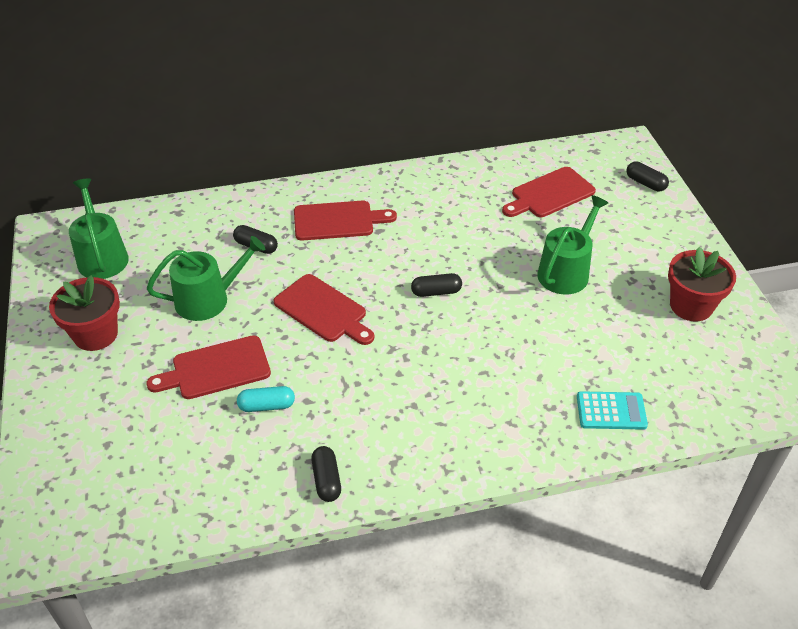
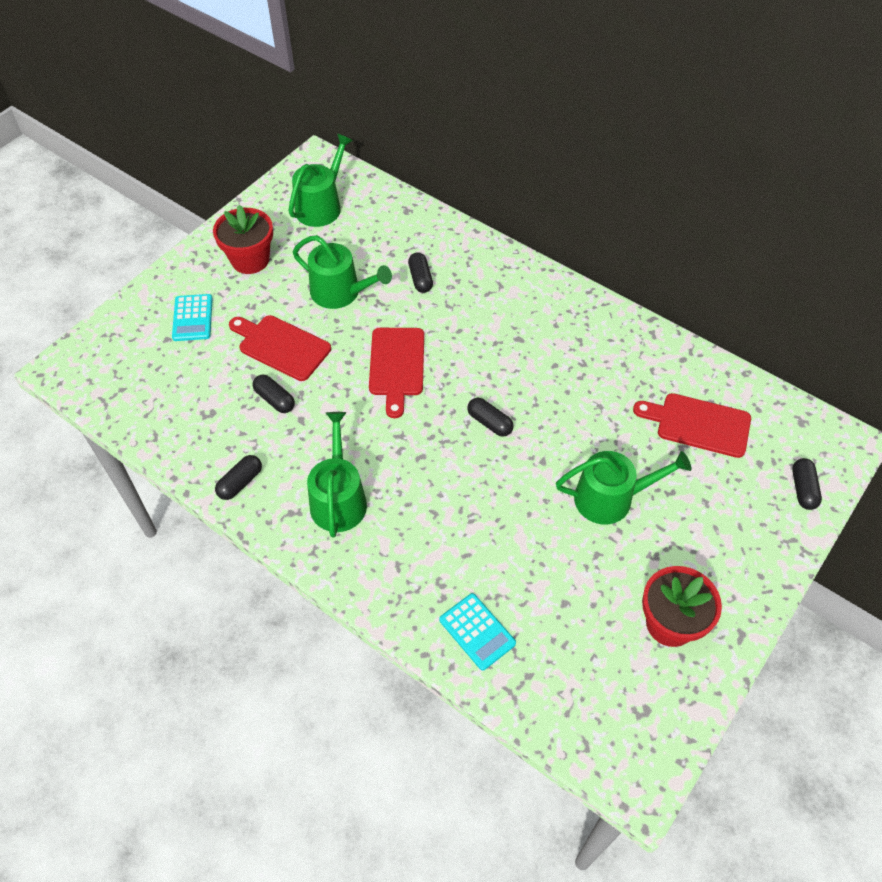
camera: 50 degrees right, 10 degrees up
(107, 411) = (193, 318): none -> turquoise calculator
(267, 406) = (275, 399): turquoise capsule -> black capsule
(338, 221) = (501, 306): red cutting board -> none
(412, 423) = (338, 499): none -> green watering can

